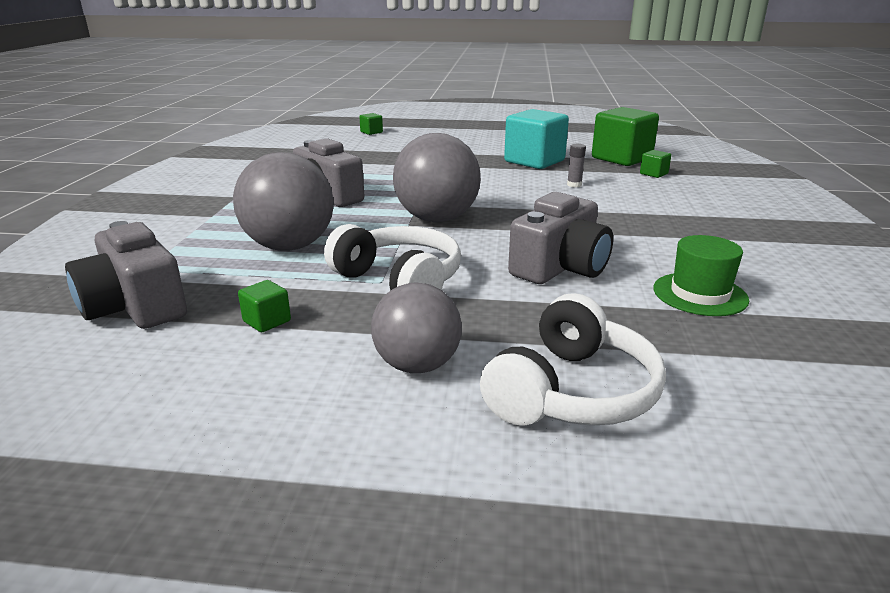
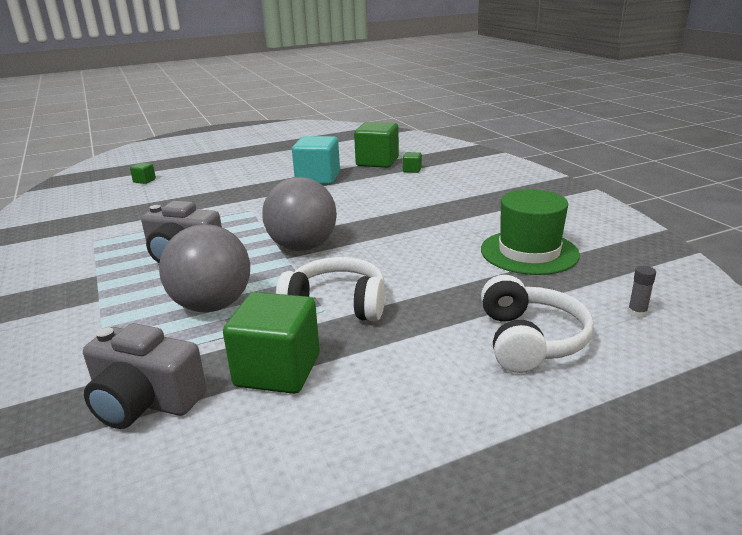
camera: 30 degrees left, 0 degrees up
(267, 321) = (277, 370): green cube -> green cube, size x2.30
(417, 365) = (424, 360): grey ball -> none
(560, 267) = (431, 259): grey camera -> none
(574, 185) = (369, 192): grey glue stick -> grey glue stick (637, 312)
(700, 294) = (529, 252): green hat -> green hat, size x1.55

